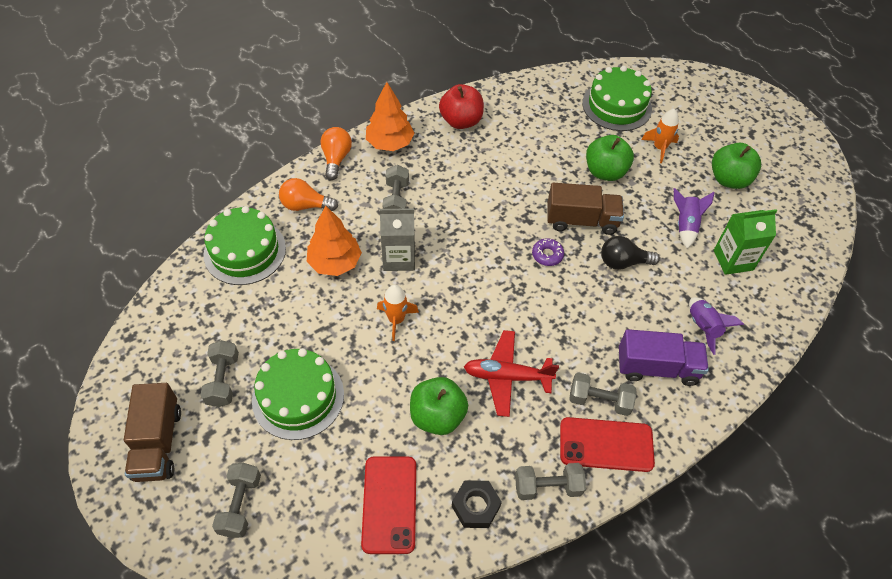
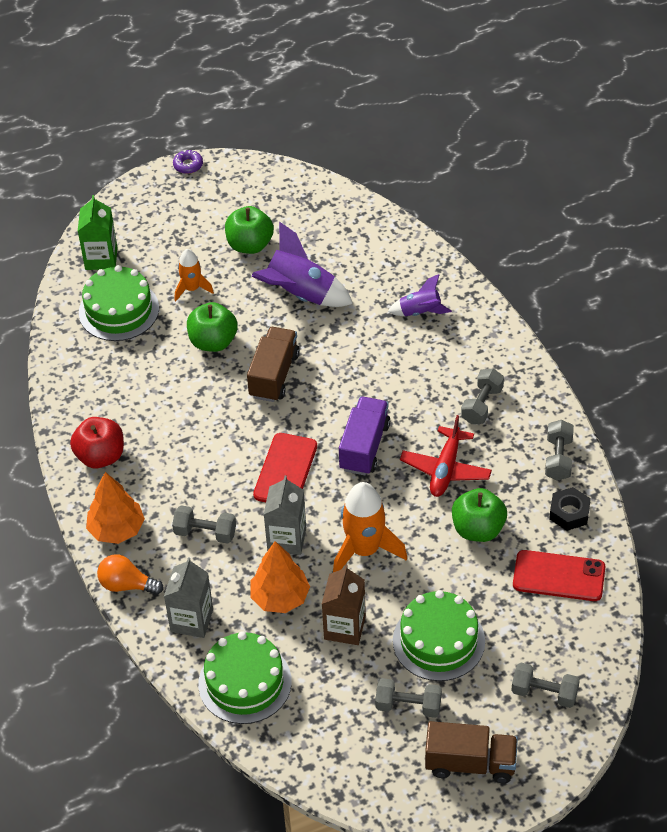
camera: 75 degrees left, 5 degrees down
(305, 205) = (192, 620): orange light bulb -> grey carton
(307, 316) = (344, 627): none -> brown carton
(396, 320) = (364, 550): orange rocket -> orange rocket, size x1.73
(547, 255) = (311, 412): purple donut -> purple donut (188, 165)
(606, 444) = (525, 409): red phone -> red phone (285, 470)
(623, 262) = (334, 353): black light bulb -> none
(657, 368) = (456, 356): purple truck -> purple truck (364, 447)
(685, 225) = (300, 294): purple rocket -> purple rocket, size x1.73
(733, 260) = (350, 270): green carton -> green carton (101, 258)

